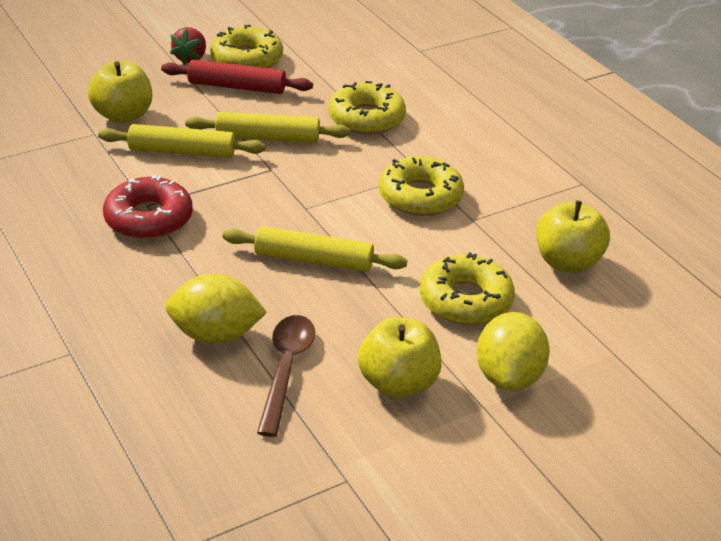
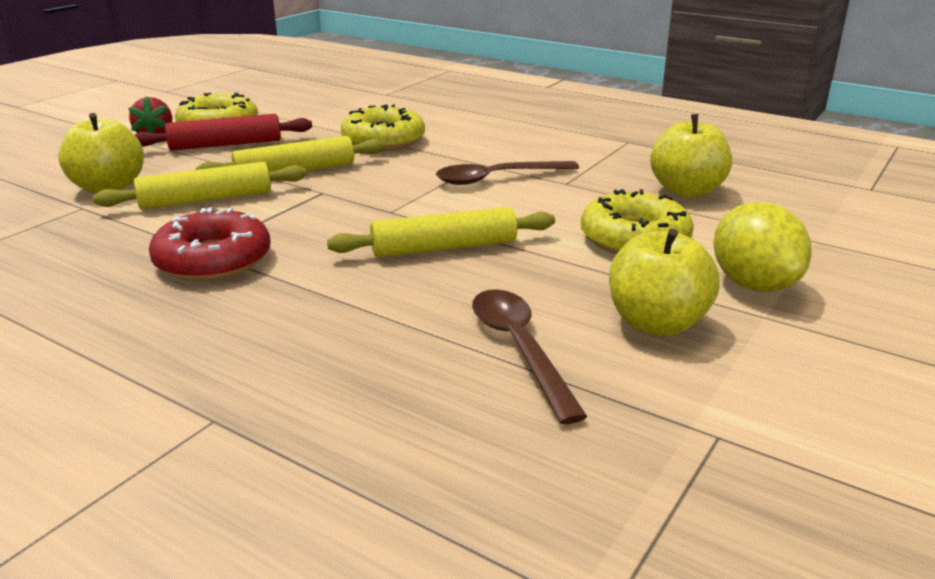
camera: 25 degrees left, 10 degrees down
(216, 335) = (399, 341): yellow lemon -> none
(420, 196) = (497, 178): yellow donut -> brown spoon

